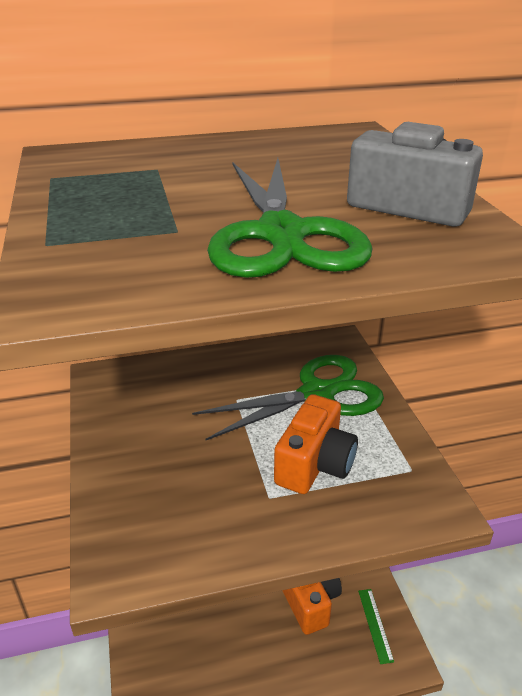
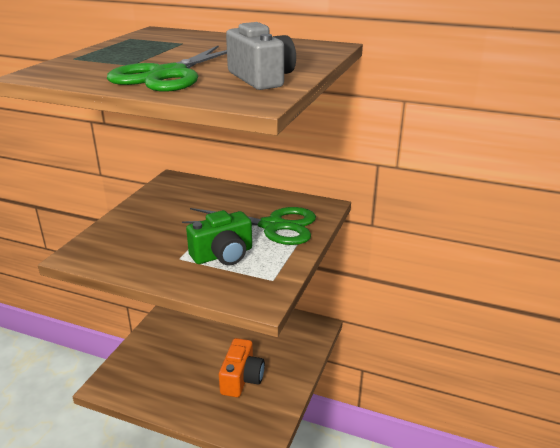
camera: 35 degrees right, 5 degrees down
(315, 464) = (223, 255): orange camera -> green camera
(375, 625) = (267, 413): green ruler -> none

